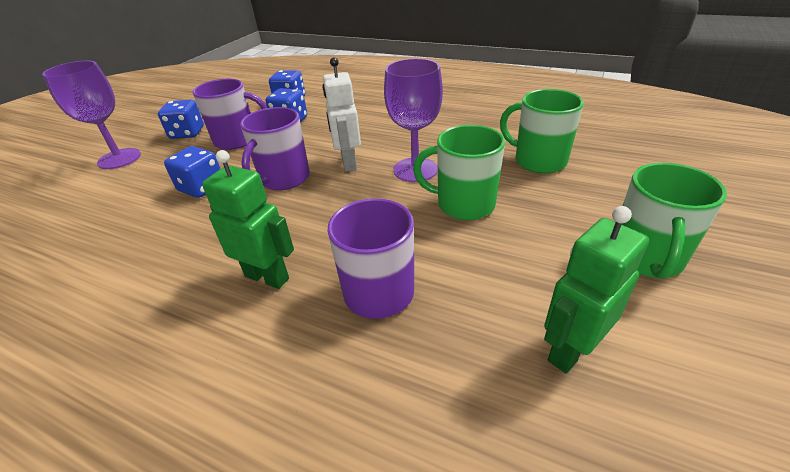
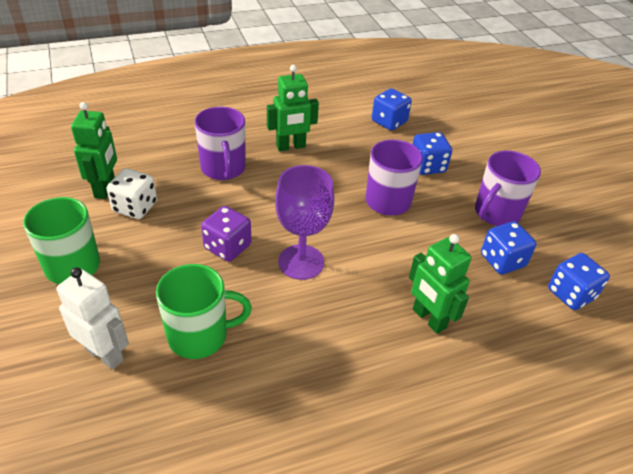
camera: 130 degrees right, 5 degrees up
(119, 159) = (534, 153): purple goblet -> none
(187, 133) = (551, 197): blue dice -> blue dice (389, 122)
(348, 163) = (364, 240): white robot -> white robot (105, 354)
(379, 118) = (428, 319): none -> green robot
(464, 204) = (227, 247): green mug -> purple dice
(537, 294) = (135, 207): none -> white dice

